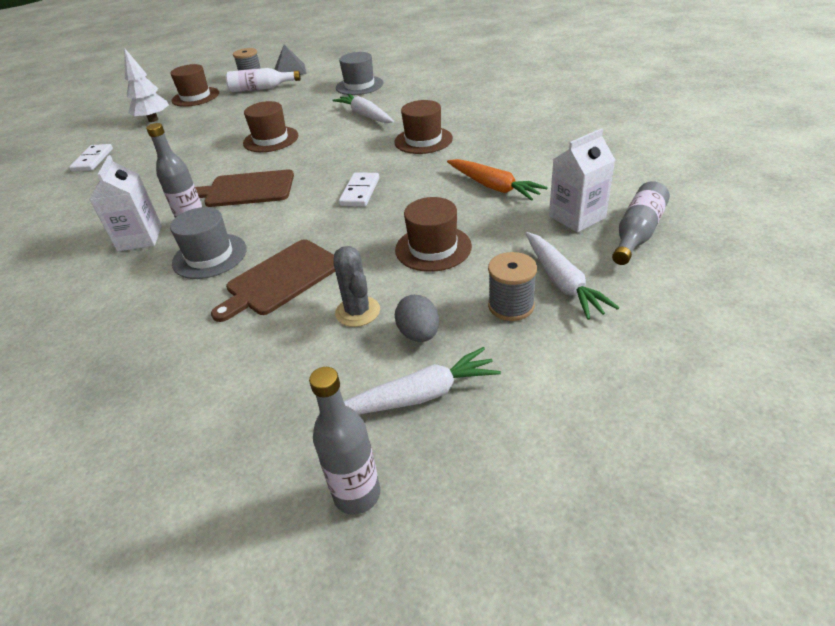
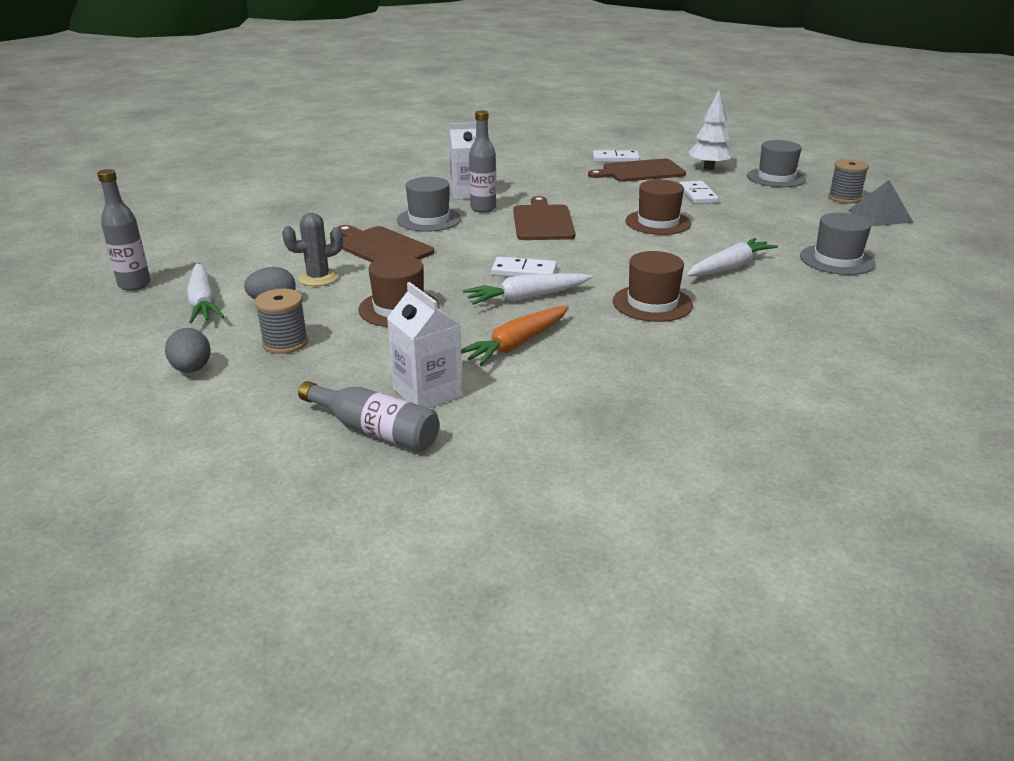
camera: 85 degrees right, 10 degrees down
(140, 148) = (640, 171): none -> brown cutting board
(195, 97) = (776, 178): brown hat -> grey hat
(216, 124) = (697, 195): none -> white domino
(261, 89) = (809, 206): white bottle -> none
(562, 282) = (306, 371): white carrot -> white carrot (527, 297)
(579, 360) = (192, 369): none -> grey egg

